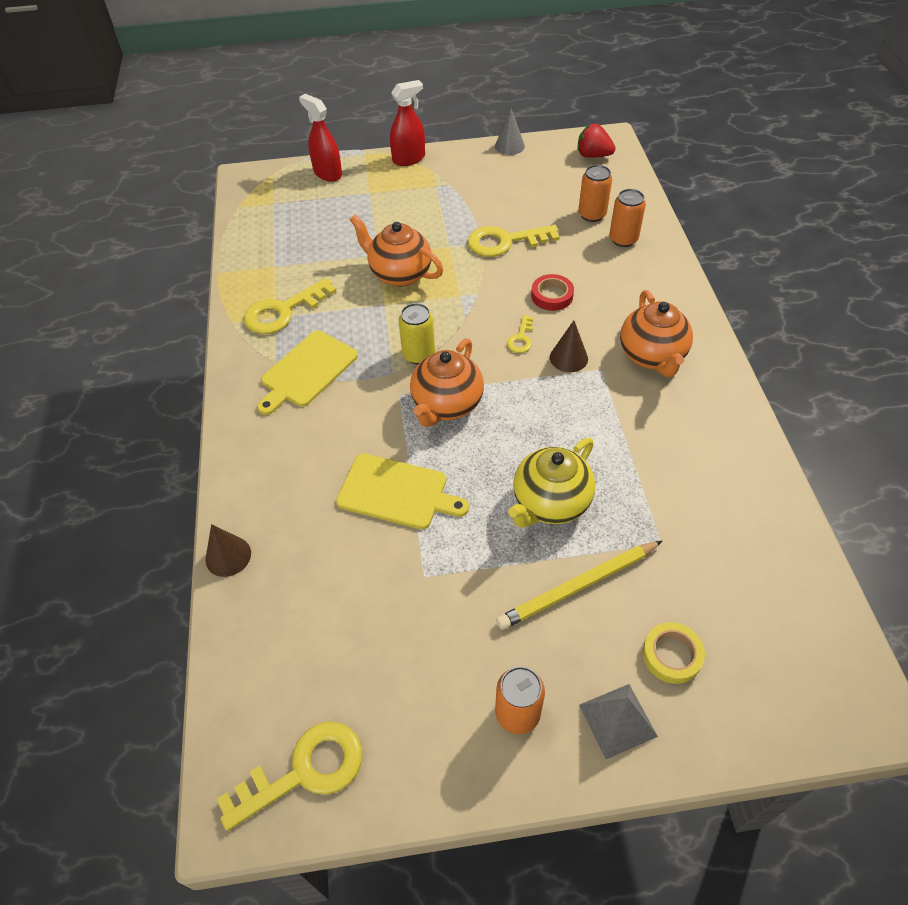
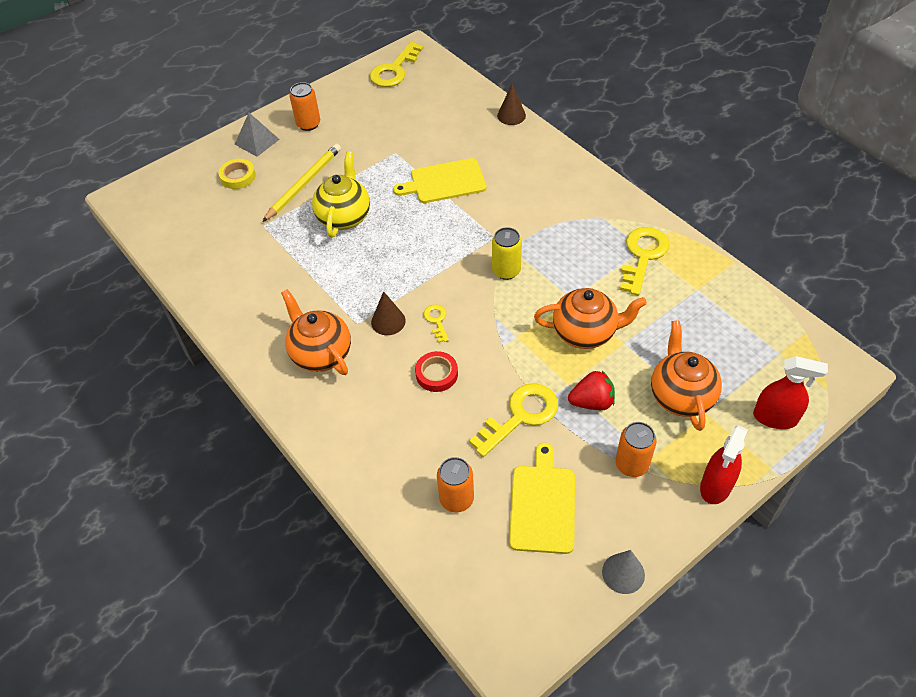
camera: 150 degrees right, 0 degrees up
(307, 371) = (575, 223): yellow cutting board -> yellow cutting board (542, 505)
(446, 405) = (455, 245): orange teapot -> orange teapot (681, 396)
(593, 155) = (511, 609): red strawberry -> red strawberry (592, 402)
(623, 239) = (406, 478): orange can -> orange can (631, 464)

